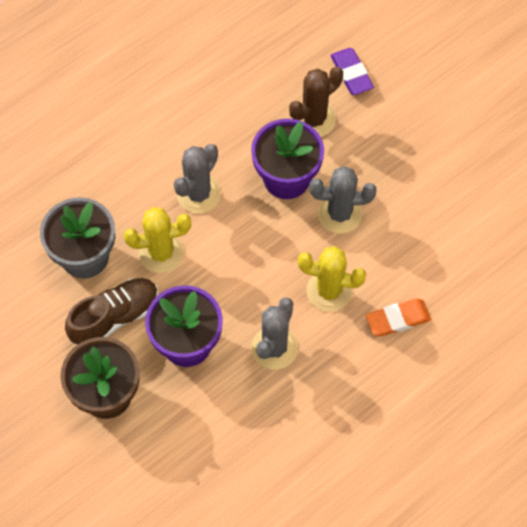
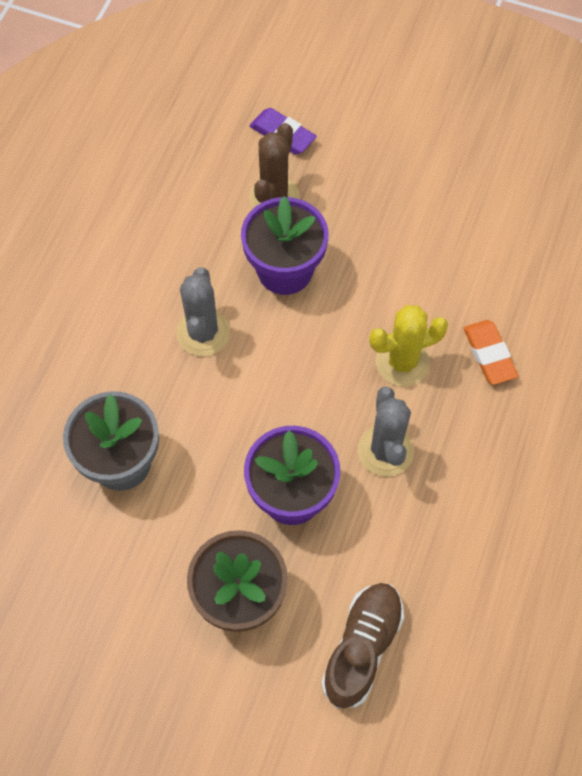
camera: 30 degrees left, 0 degrees up
(115, 317) = (196, 510): brown shoe -> brown shoe (362, 647)
(161, 253) = (203, 415): yellow cactus -> none
(340, 214) = (362, 279): grey cactus -> none
(398, 319) = (489, 354): orange eraser -> orange eraser turned 60 degrees counterclockwise

